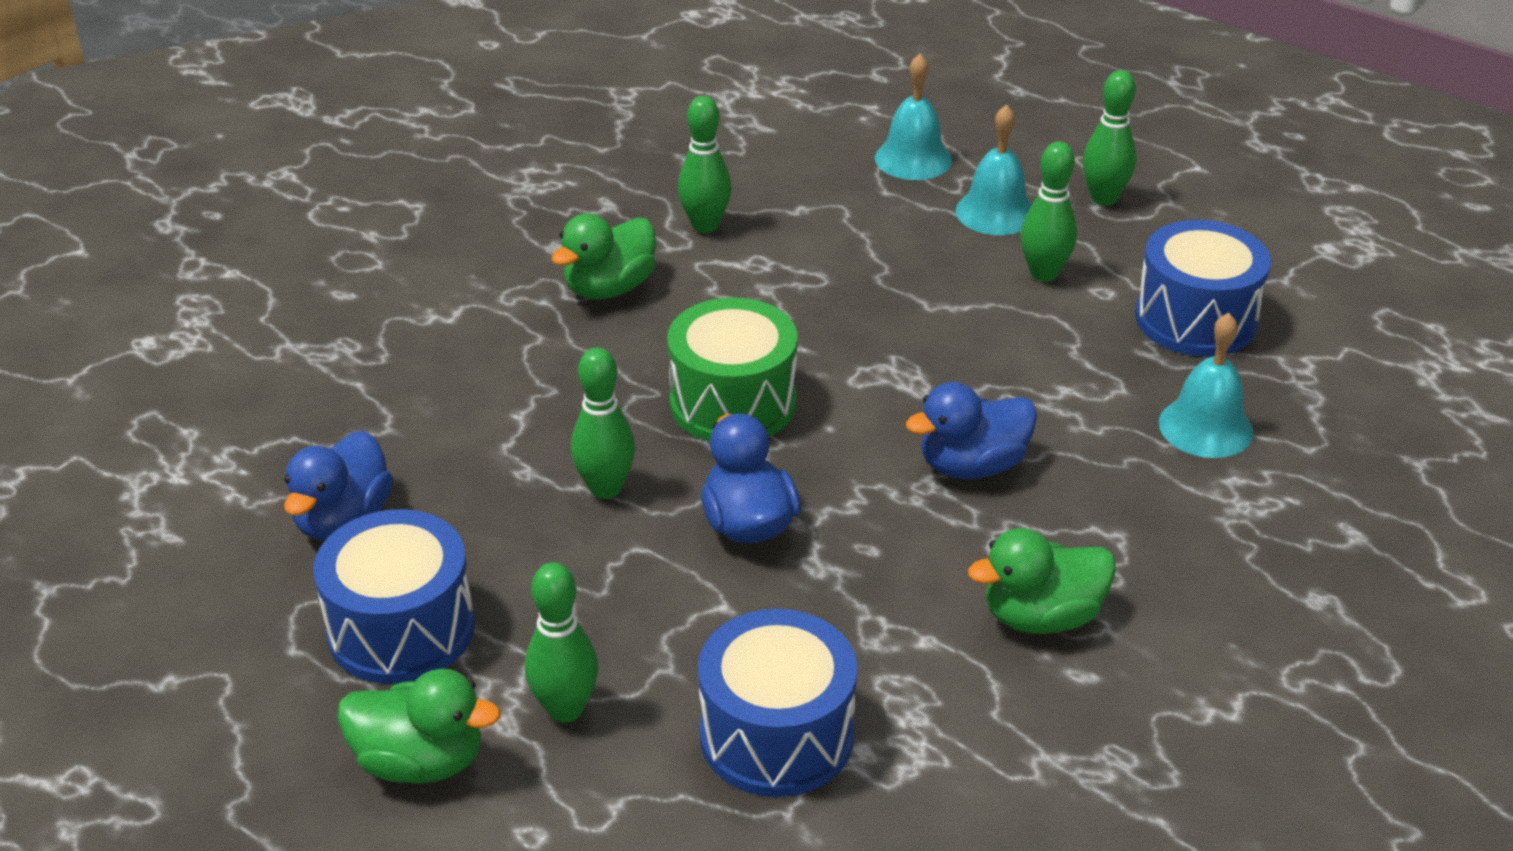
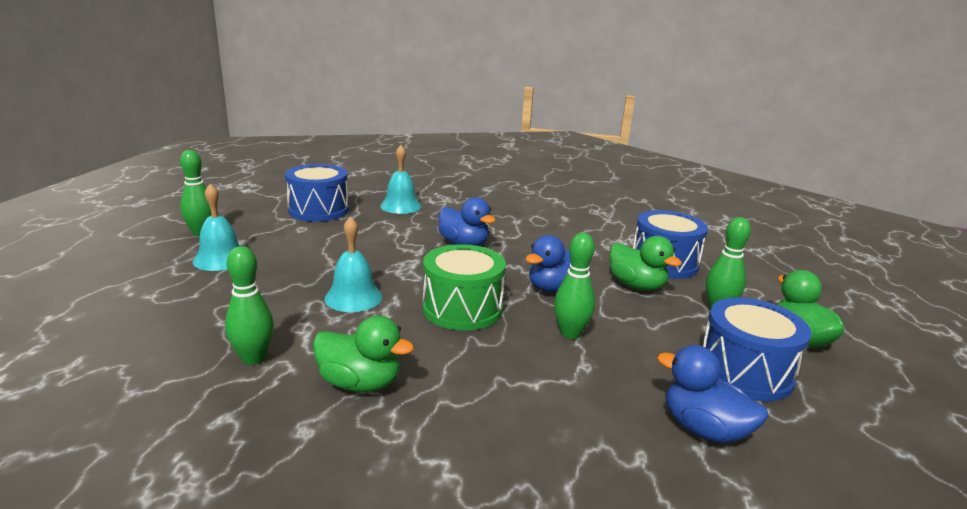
camera: 115 degrees left, 15 degrees down
(343, 520) = (704, 429): blue duck -> blue duck turned 135 degrees counterclockwise
(913, 159) = (145, 291): turquoise bell -> turquoise bell (353, 297)
(1041, 617) = (543, 225): green duck -> green duck (636, 286)
(1044, 273) = (288, 242): green bowling pin -> none

